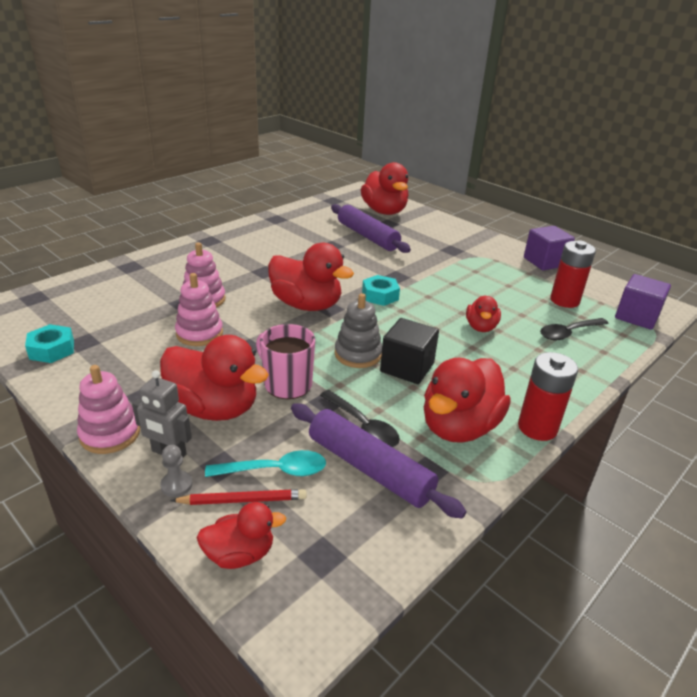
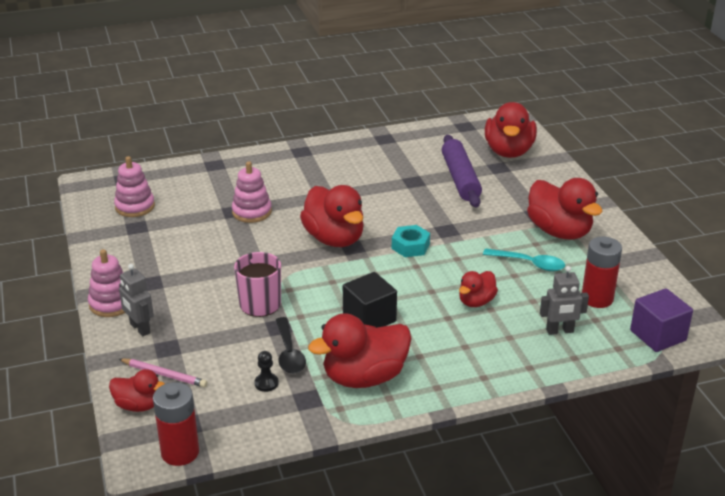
camera: 30 degrees right, 0 degrees up
(52, 349) = (111, 228): turquoise nut -> none
(176, 485) = (130, 351): grey pawn -> none
(199, 333) = (226, 242): pink stacking toy -> pink stacking toy (135, 207)
(214, 408) = (192, 306): red duck -> red duck (559, 231)
(243, 500) = (164, 374): red pencil -> pink pencil
(275, 470) = (200, 363): turquoise spoon -> turquoise spoon (529, 263)
(358, 354) = (338, 295): grey stacking toy -> none
(369, 468) = (266, 383): purple rolling pin -> black pawn
(537, 428) = (429, 399): red battery -> red battery (180, 452)
(544, 262) = (628, 251): purple cube -> none
(569, 333) = (560, 331): black spoon -> grey robot

